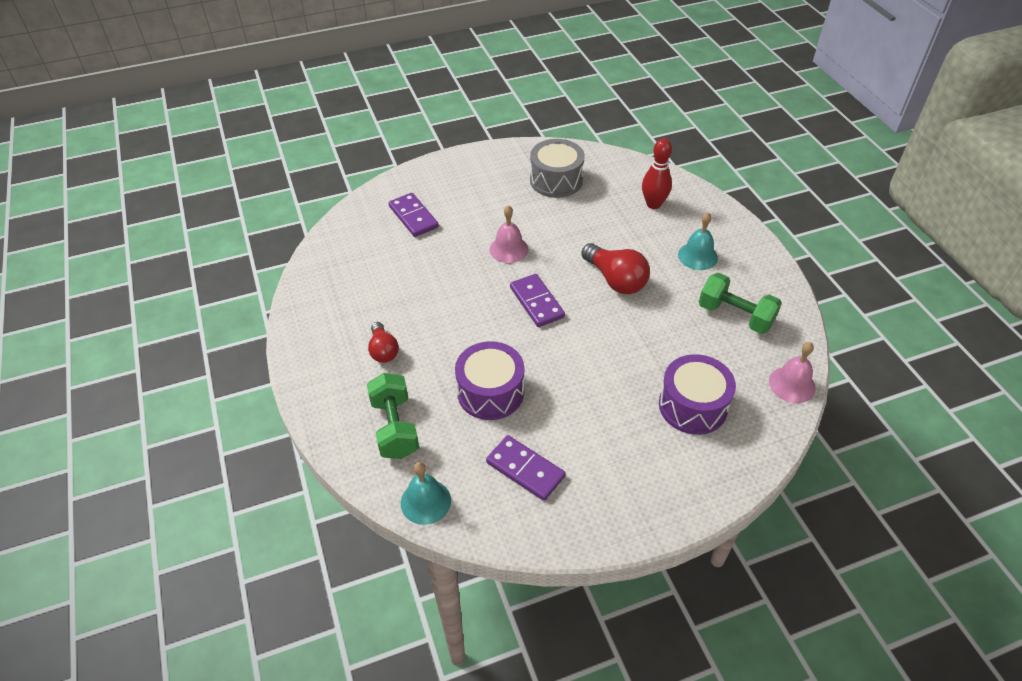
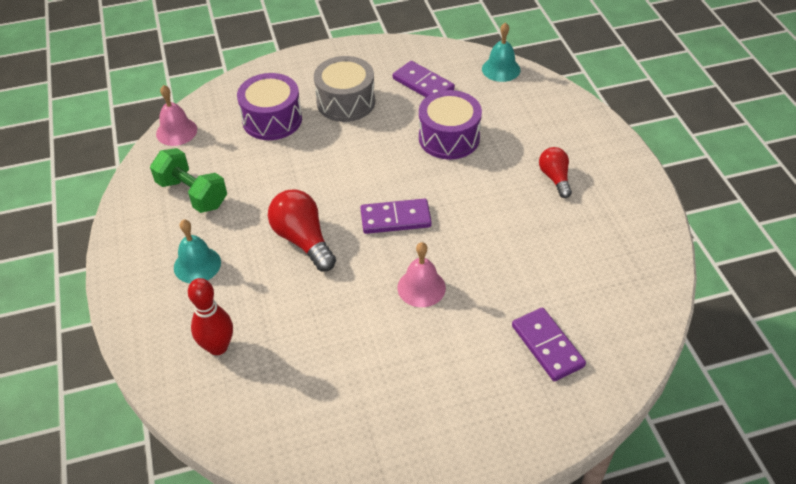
camera: 175 degrees left, 0 degrees up
(395, 427) = (532, 115): green dumbbell -> none
(537, 302) = (395, 219): purple domino -> purple domino turned 75 degrees counterclockwise
(556, 180) = (342, 401): grey drum -> grey drum (346, 102)

